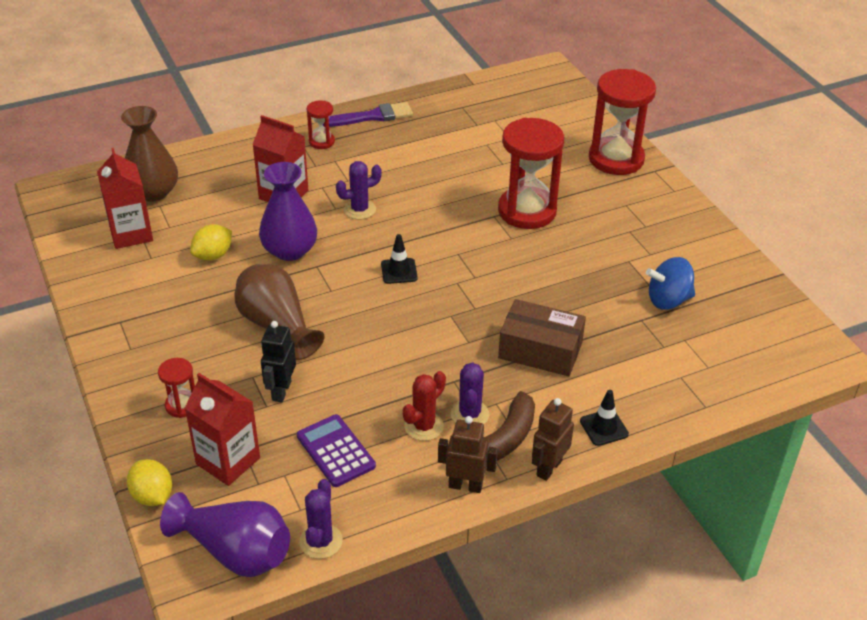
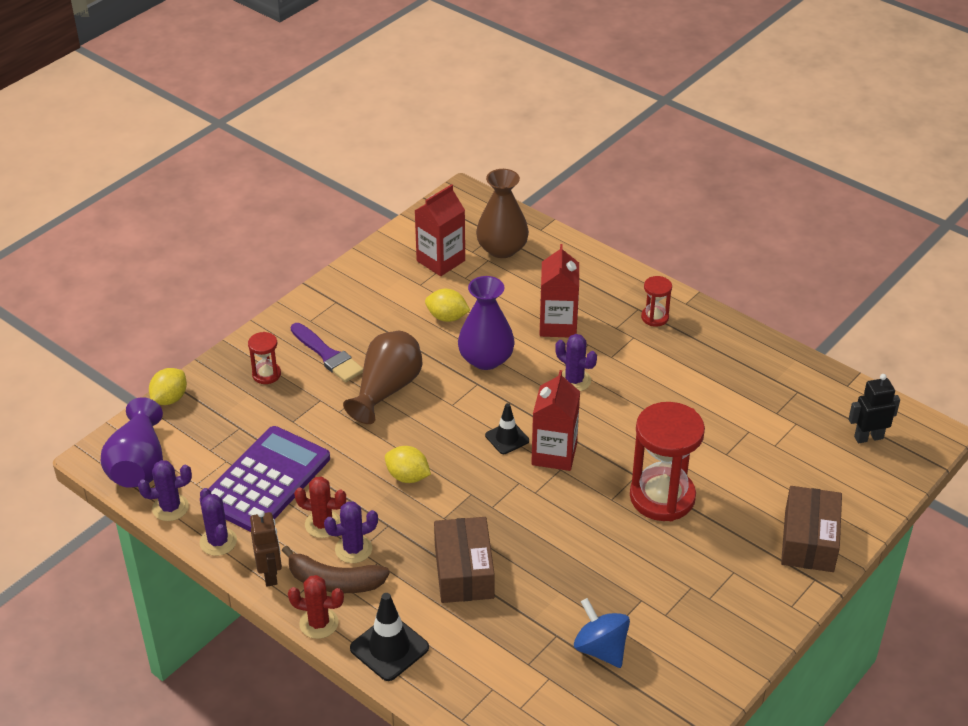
camera: 65 degrees right, 0 degrees up
(228, 461) = (223, 424): red carton -> red carton (554, 454)
(281, 391) = (314, 422): black robot -> black robot (868, 437)
(335, 451) = (266, 480): purple calculator -> purple calculator, size x1.73
(372, 116) = (723, 335): purple brush -> purple brush (328, 355)
(396, 514) = (218, 542): none -> purple cactus
(402, 348) = (407, 477): none -> yellow lemon
(548, 468) = (319, 623): brown robot -> red cactus
(604, 427) = (389, 648): black traffic cone -> black traffic cone, size x1.55
(616, 159) = (809, 540): red hourglass -> brown box

